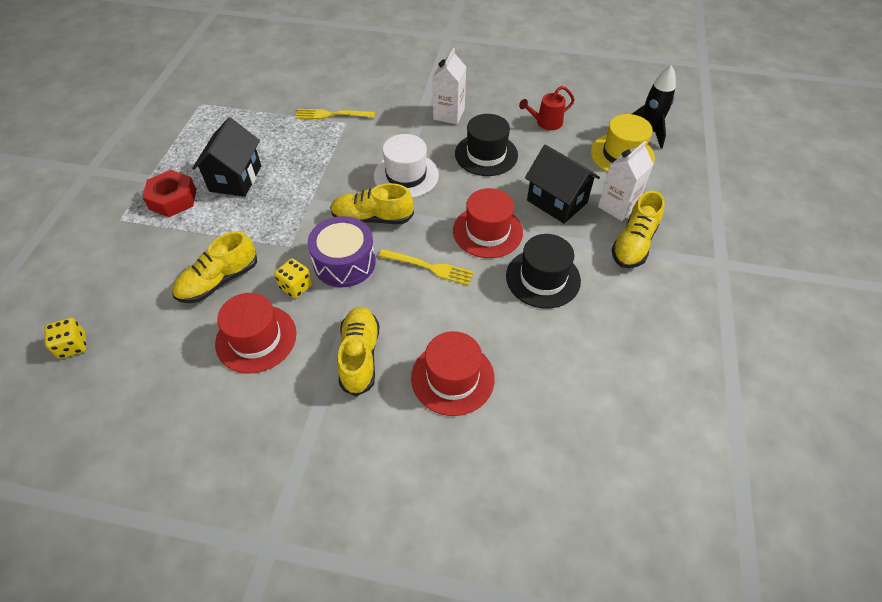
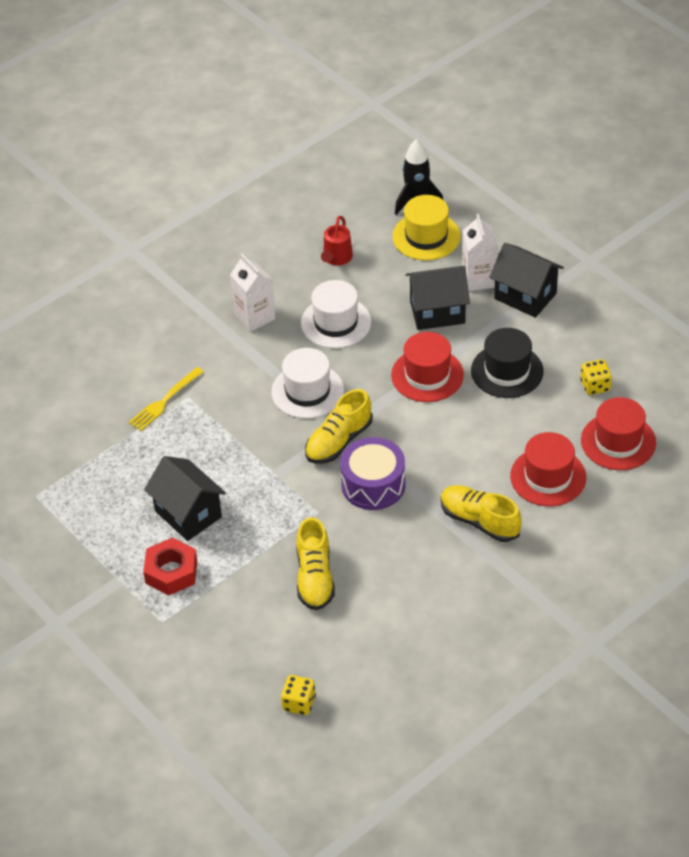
camera: 50 degrees left, 5 degrees down
(256, 338) = (403, 578): red hat -> red hat (618, 441)
(296, 286) = (370, 528): yellow dice -> yellow dice (595, 386)
(429, 267) = (430, 433): yellow fork -> none
(486, 154) = (336, 322): black hat -> white hat
(634, 244) = (525, 296): yellow shoe -> black house

